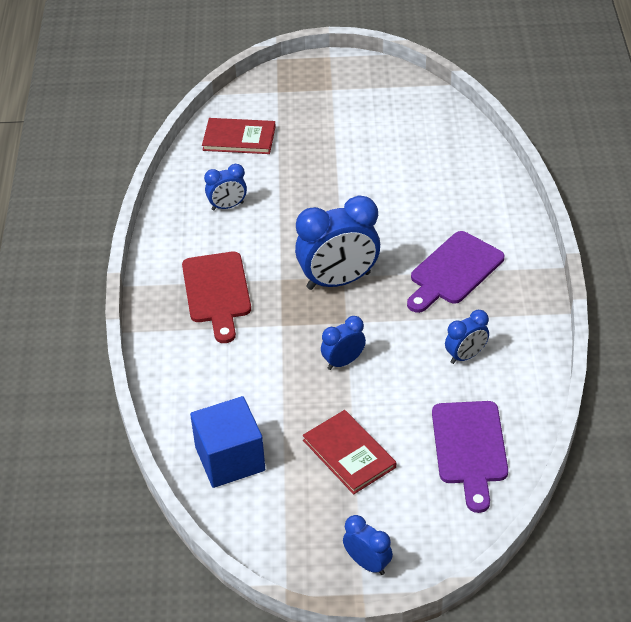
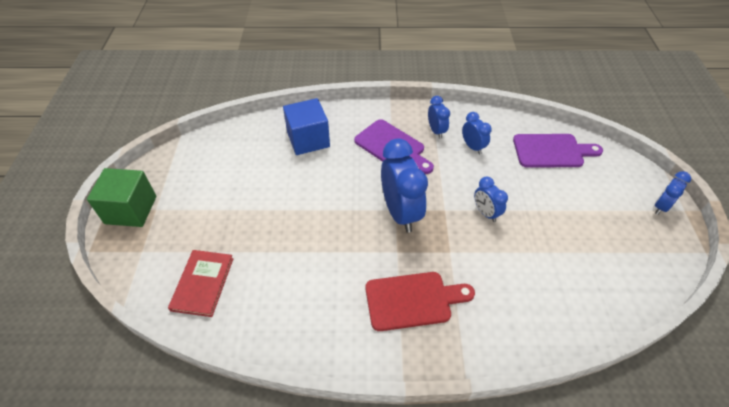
camera: 90 degrees left, 5 degrees up
(227, 206) = (300, 293): blue clock -> blue clock (436, 131)
(230, 459) = (597, 288): blue cube -> blue cube (308, 139)
(329, 72) = (131, 210): none -> green cube
(349, 454) = (572, 213): red book -> none

